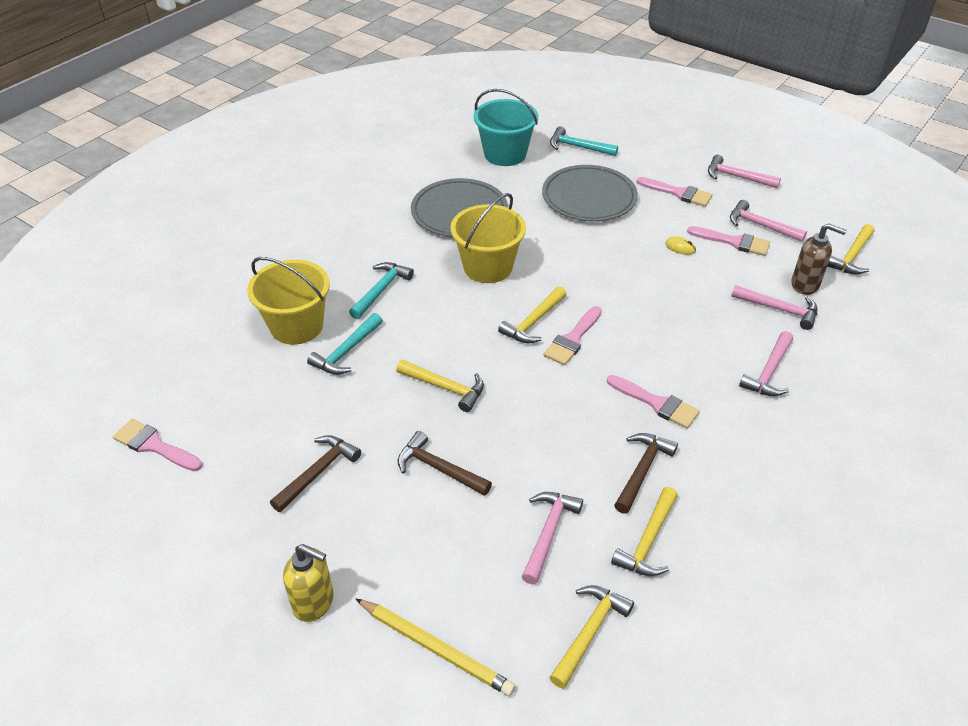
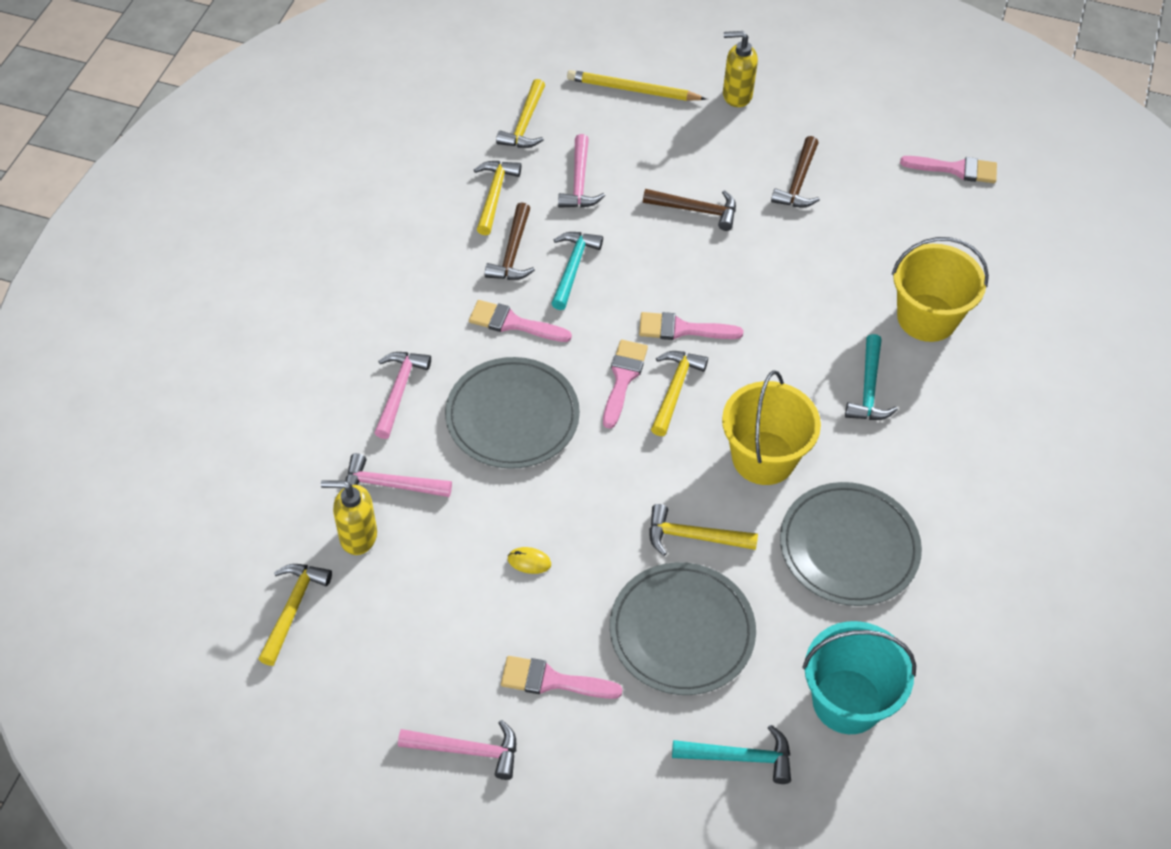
camera: 160 degrees right, 10 degrees up
(347, 351) = (853, 302): turquoise hammer -> turquoise hammer (573, 268)
(445, 387) = (731, 287): yellow hammer -> yellow hammer (694, 537)
(673, 333) = (512, 416): none -> grey plate
(733, 242) = (457, 593): pink brush -> pink brush (682, 329)
(761, 226) = (421, 639): pink hammer -> none
(805, 285) = (358, 536): brown soap dispenser -> yellow soap dispenser

